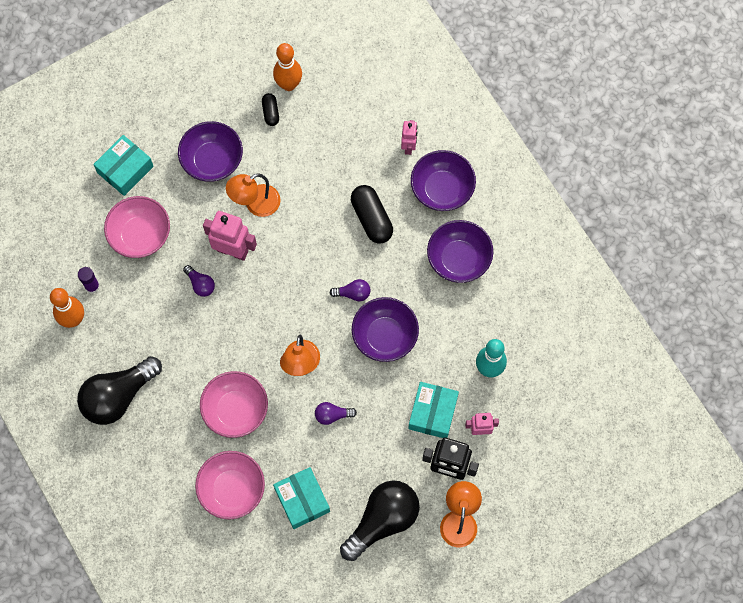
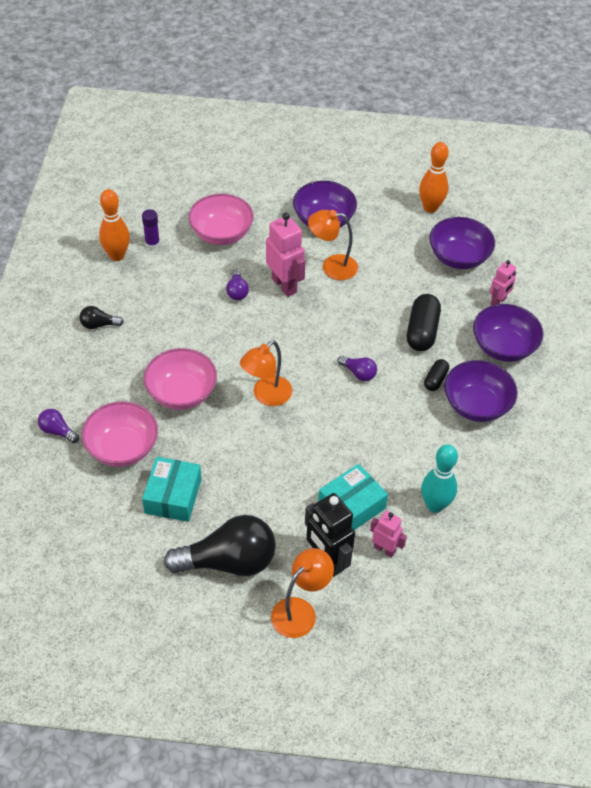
camera: 35 degrees right, 20 degrees down
(118, 396) = (99, 325): black light bulb -> black light bulb, size x0.45
(125, 169) = (250, 188): turquoise box -> none
(270, 112) = (399, 216): black capsule -> black capsule (435, 380)
(332, 415) = (259, 449): purple light bulb -> purple light bulb (57, 431)
(385, 336) = (359, 420): purple bowl -> purple bowl (458, 257)

